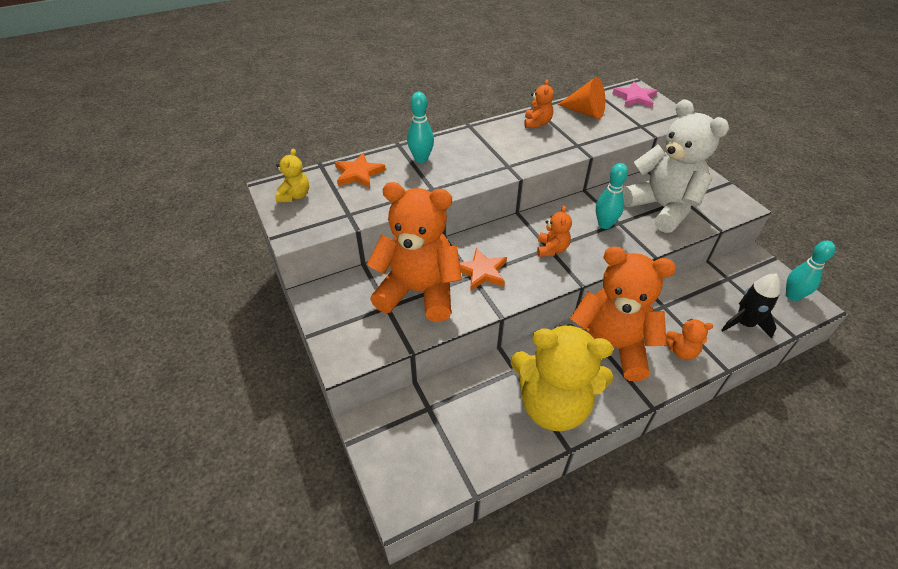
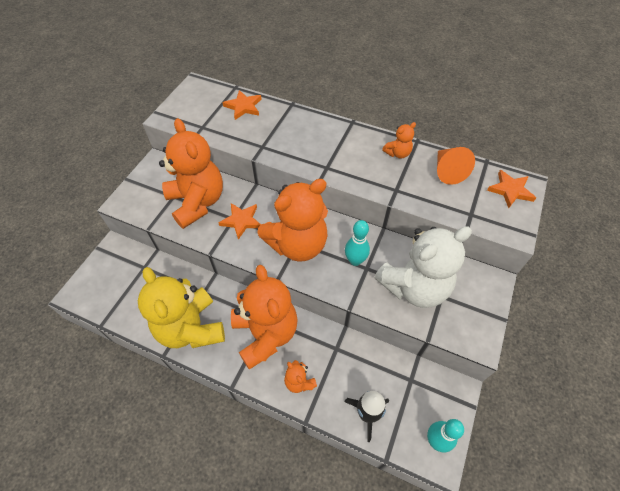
camera: 50 degrees right, 10 degrees up
(295, 196) = (197, 96): yellow teddy bear -> none
(421, 159) = (288, 123): turquoise bowling pin -> none
(551, 249) = (297, 244): orange teddy bear -> orange teddy bear, size x2.33
(635, 98) = (510, 190): pink star -> orange star
(662, 208) = (414, 287): white teddy bear -> white teddy bear turned 45 degrees clockwise

